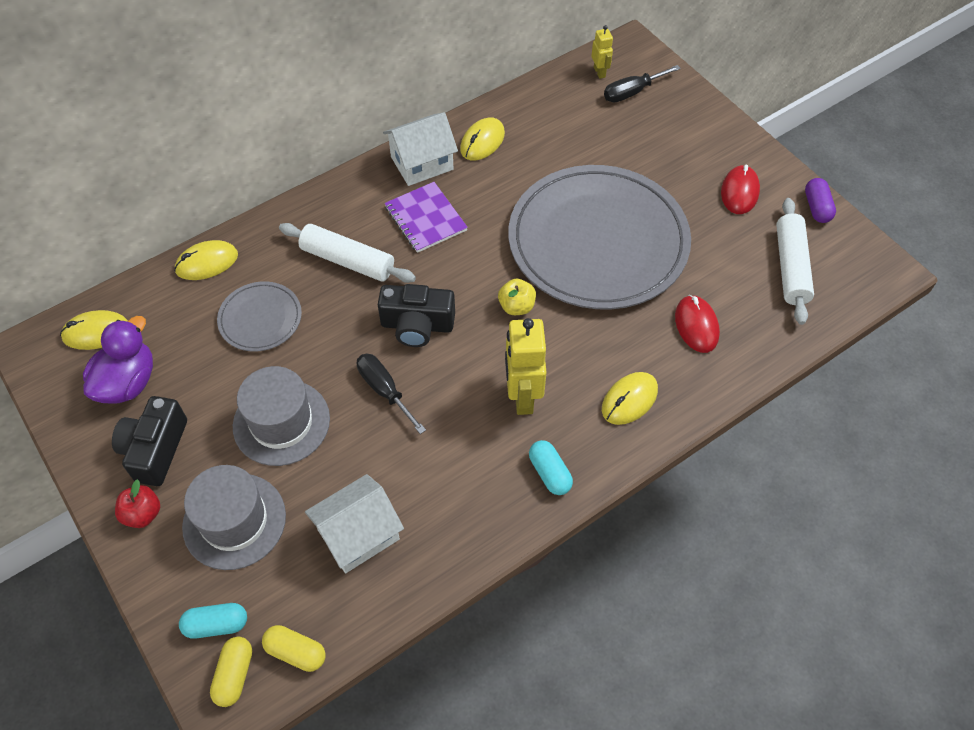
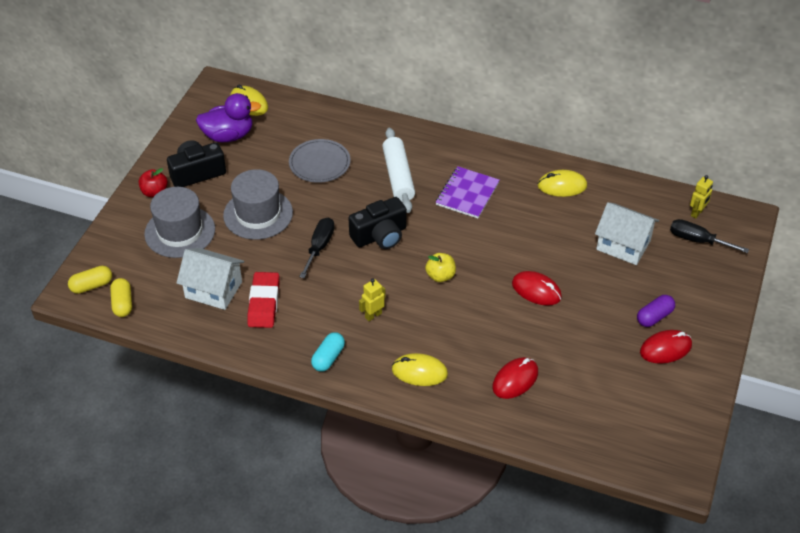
camera: 55 degrees right, 10 degrees down
(207, 263) = (337, 117): yellow mouse -> none
(216, 624) = (114, 261): turquoise capsule -> none
(417, 325) = (380, 236): black camera -> black camera turned 90 degrees counterclockwise
(421, 492) = (264, 303): none -> red eraser
(422, 163) = (511, 167): white house -> white house (623, 245)
(522, 396) = (373, 315): yellow robot -> yellow robot, size x0.52
(598, 241) = (536, 290): grey plate -> red mouse
(791, 267) = (623, 412): white rolling pin -> none
(816, 207) = (699, 403): purple capsule -> purple capsule (654, 317)

